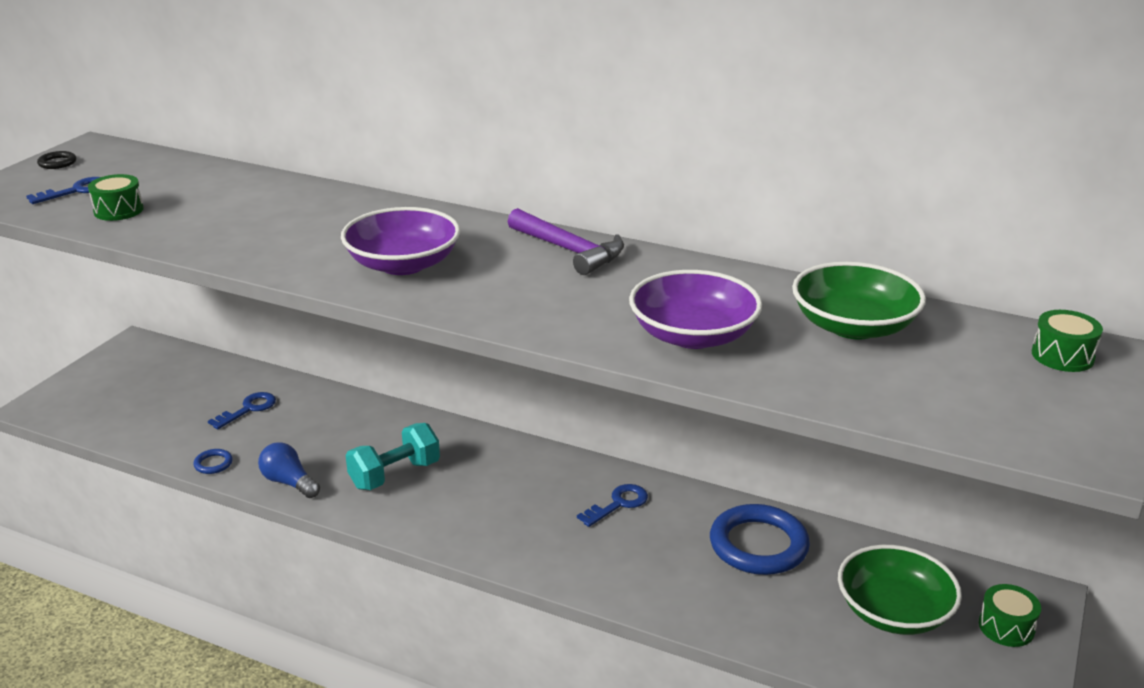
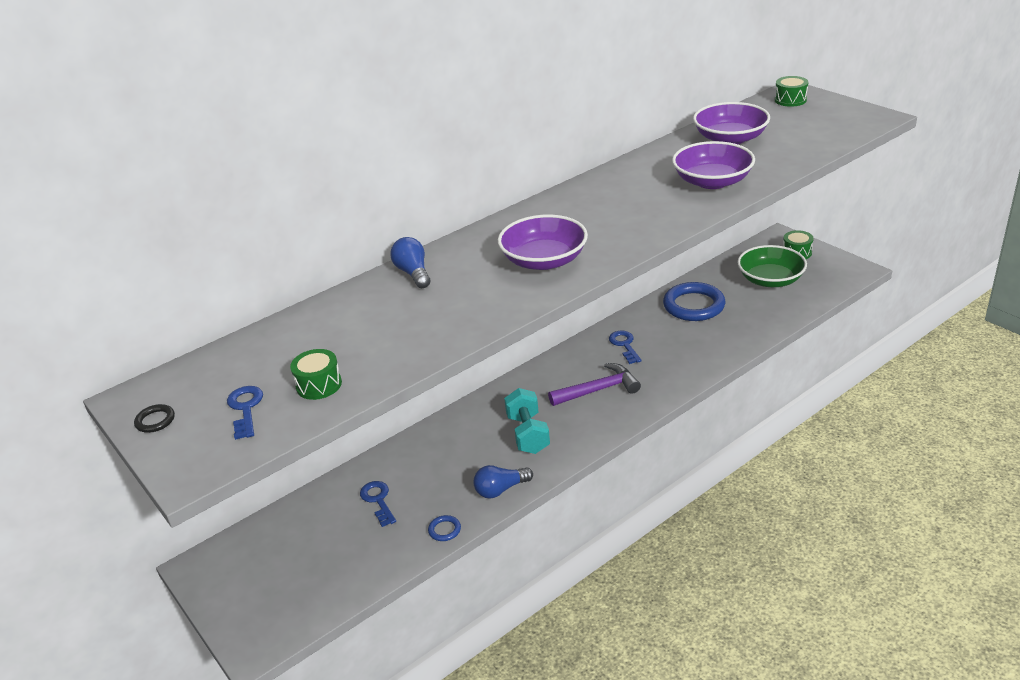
camera: 60 degrees left, 5 degrees up
(344, 203) = (413, 273): none -> blue light bulb
(569, 250) = (573, 200): purple hammer -> purple hammer (598, 390)
(853, 326) = (730, 139): green bowl -> purple bowl

